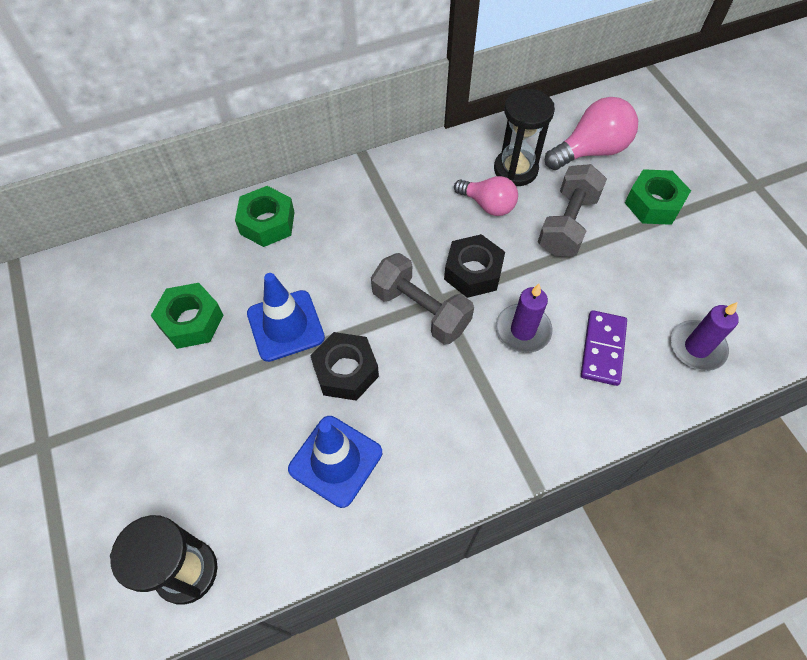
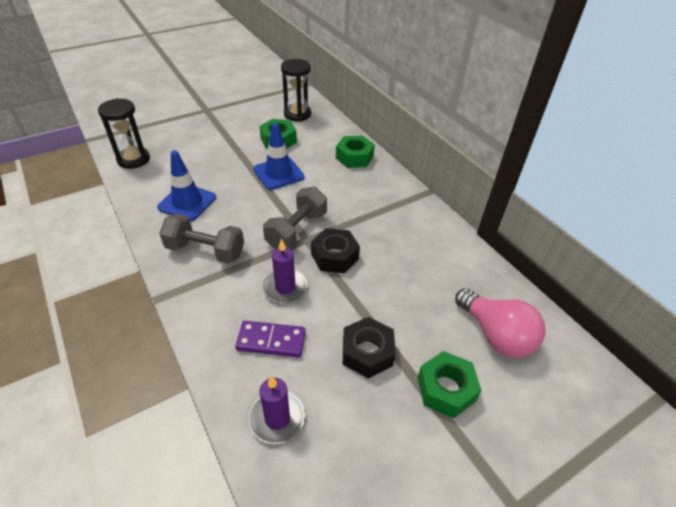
camera: 80 degrees right, 15 degrees down
(346, 371) = (247, 200): black nut -> black nut (367, 352)
(488, 205) = (403, 262): pink light bulb -> none
(515, 170) = (448, 279): black hourglass -> black hourglass (297, 114)
(567, 224) = (398, 316): grey dumbbell -> grey dumbbell (205, 251)

